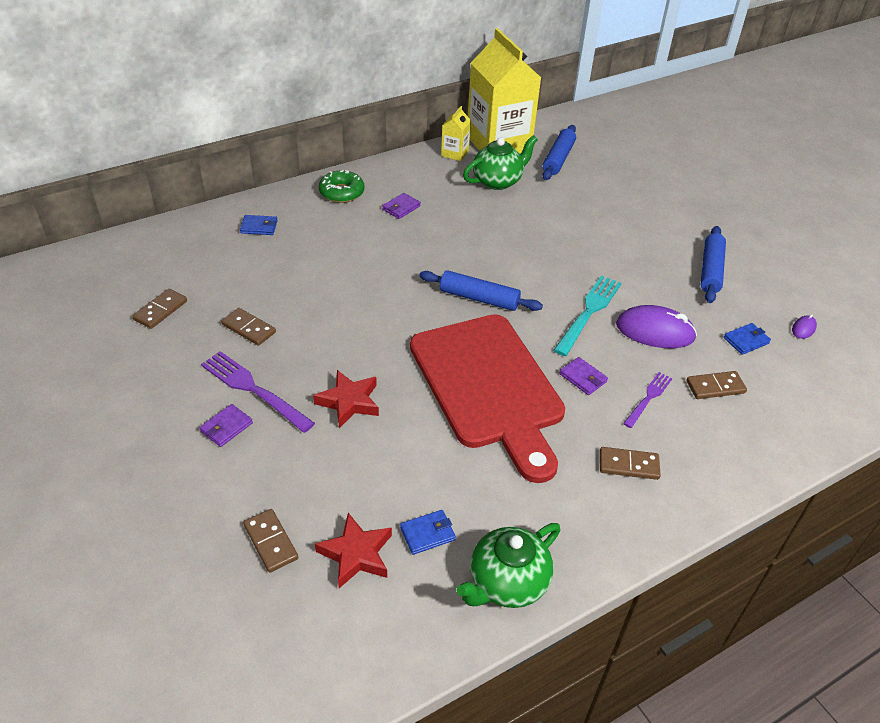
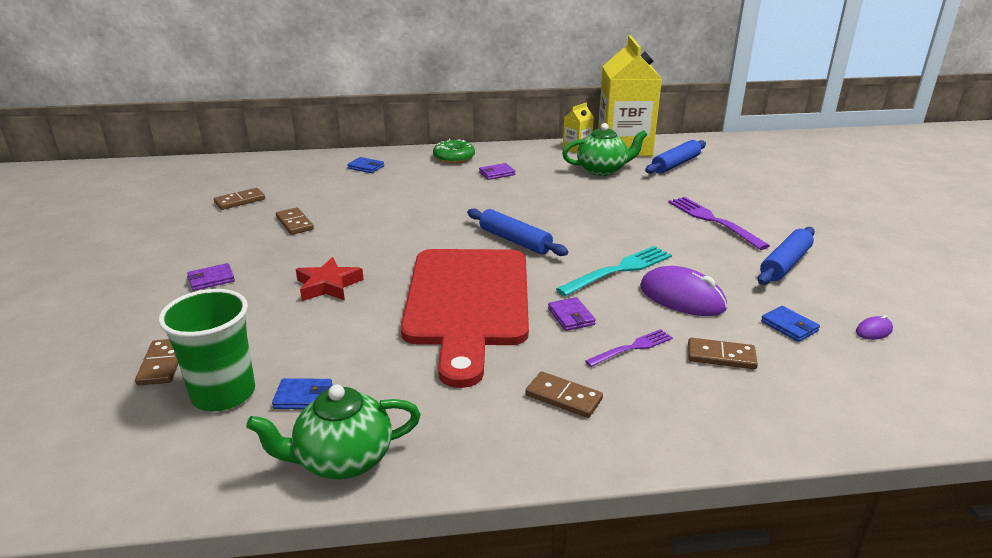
camera: 25 degrees right, 15 degrees down
(253, 390) = (258, 261): purple fork -> purple fork (713, 221)
(356, 554) = (224, 394): red star -> green cup
(746, 340) = (789, 326): blue wallet -> blue wallet turned 60 degrees clockwise

